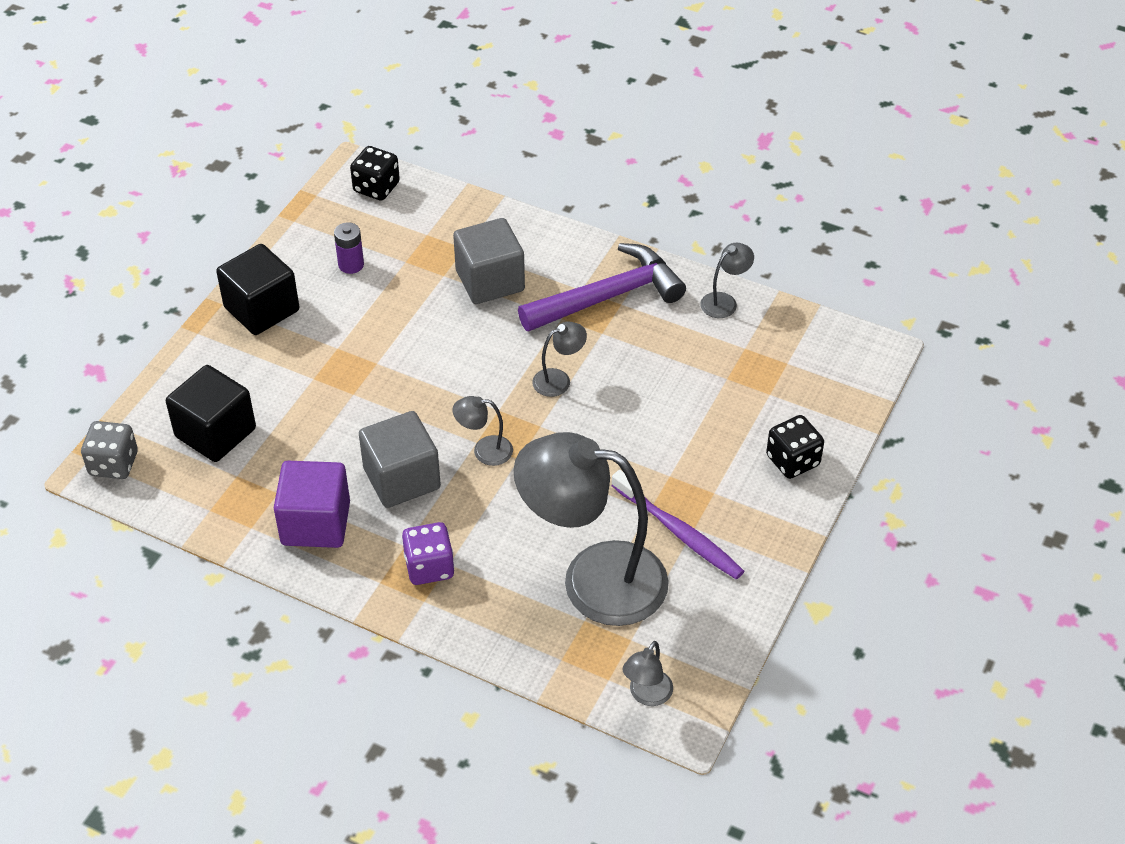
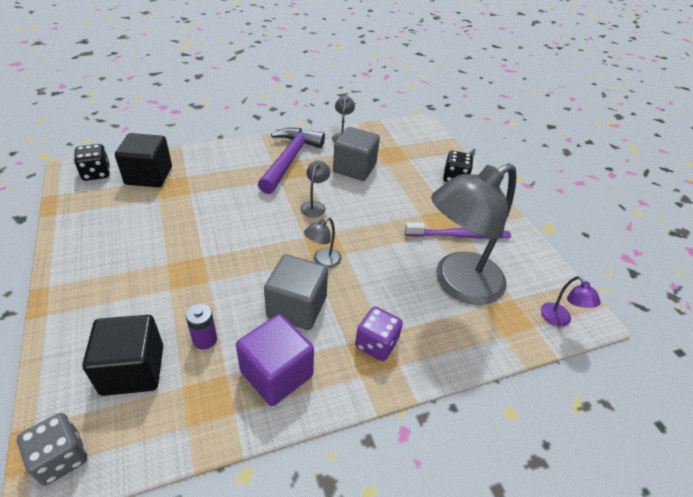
camera: 50 degrees left, 5 degrees down
(262, 309) = (85, 272): black cube -> black cube (149, 176)
(351, 265) = (124, 216): purple battery -> purple battery (205, 339)
(490, 281) = (220, 183): grey cube -> grey cube (354, 168)
(647, 695) = (559, 320): grey lamp -> purple lamp

